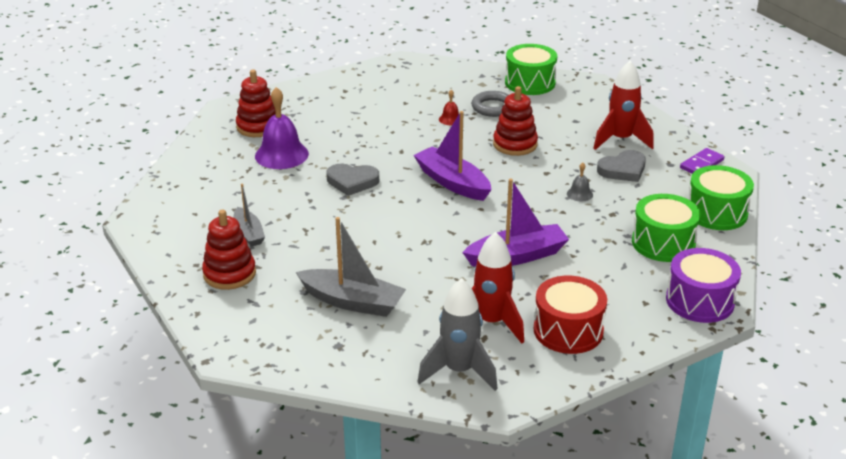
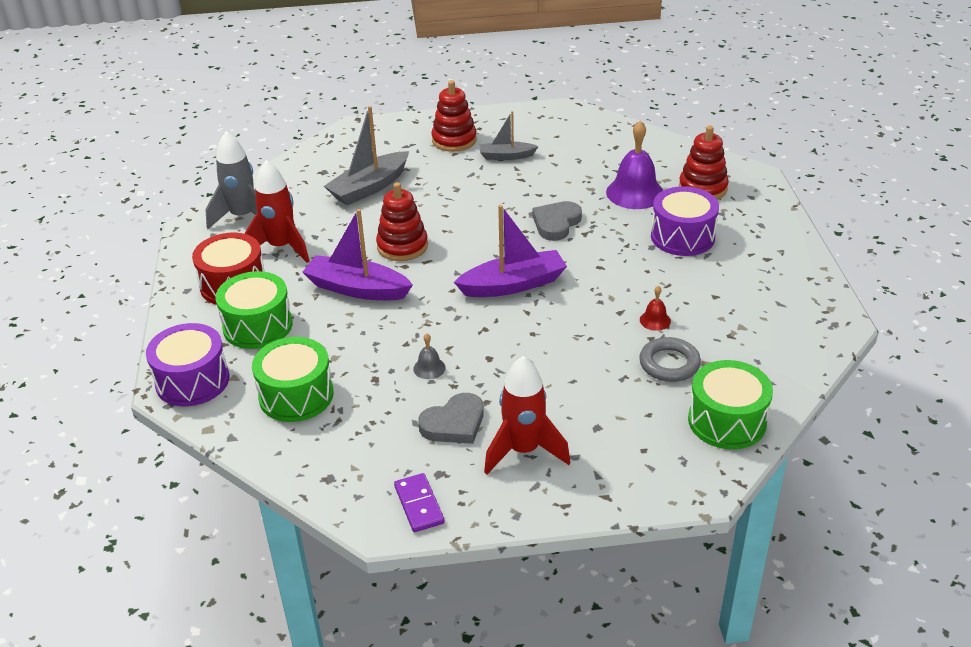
camera: 115 degrees right, 5 degrees up
(336, 125) = (682, 237): none -> purple drum
(515, 144) = (566, 353): red stacking toy -> red stacking toy (402, 246)
(517, 256) = (357, 289): purple boat -> purple boat turned 105 degrees clockwise
(623, 170) = (454, 423): grey heart -> grey heart turned 120 degrees counterclockwise
(716, 213) = (312, 466): green drum -> green drum (257, 326)

